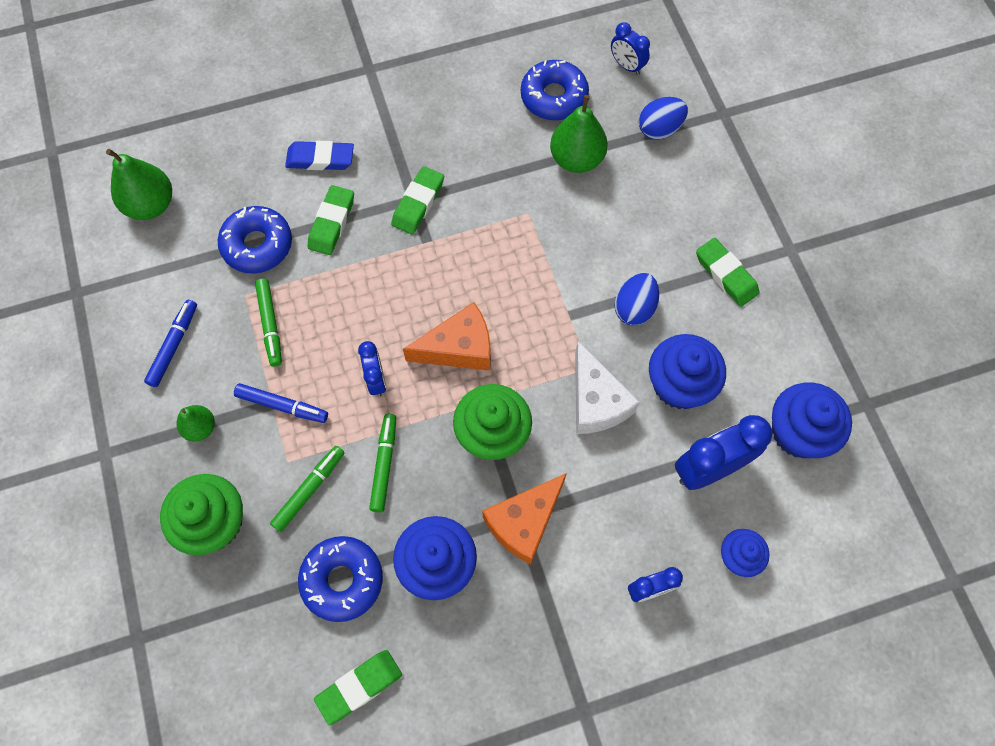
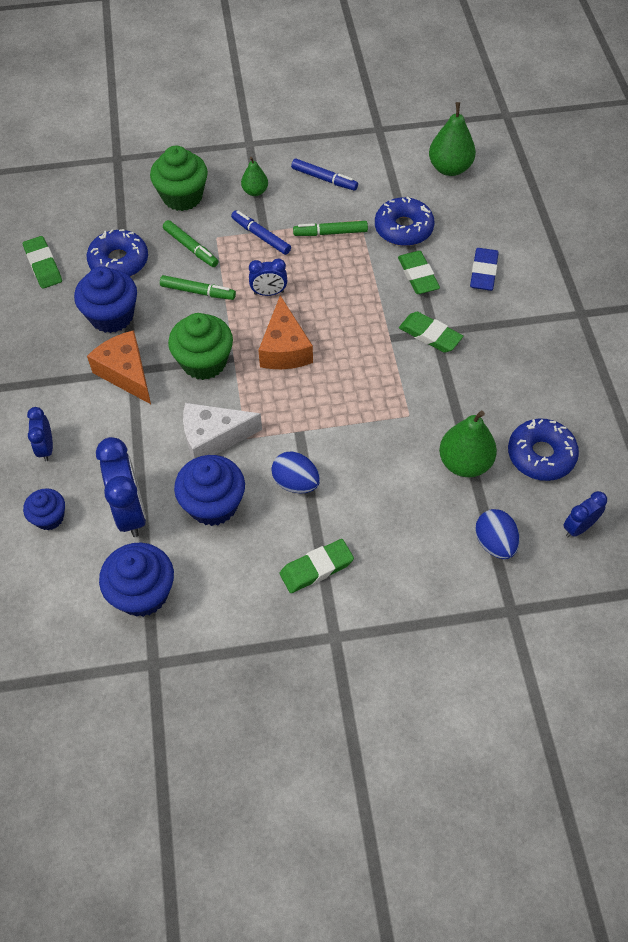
camera: 100 degrees right, 10 degrees down
(282, 406) = (261, 236): blue marker -> blue marker turned 105 degrees clockwise
(332, 223) = (418, 275): green eraser -> green eraser turned 45 degrees clockwise

